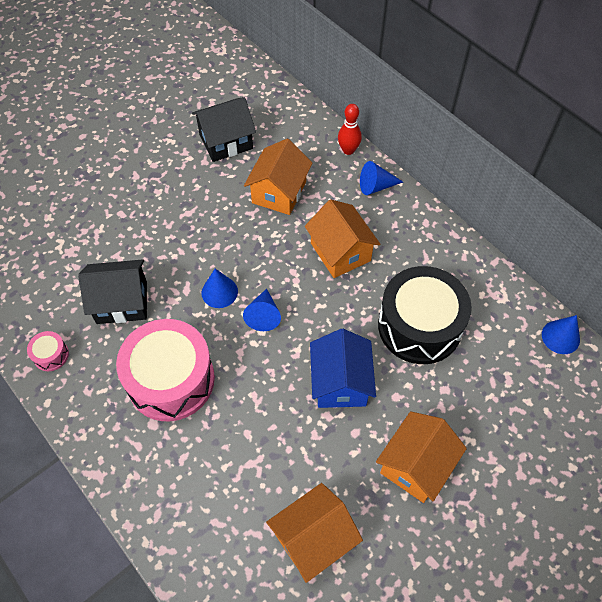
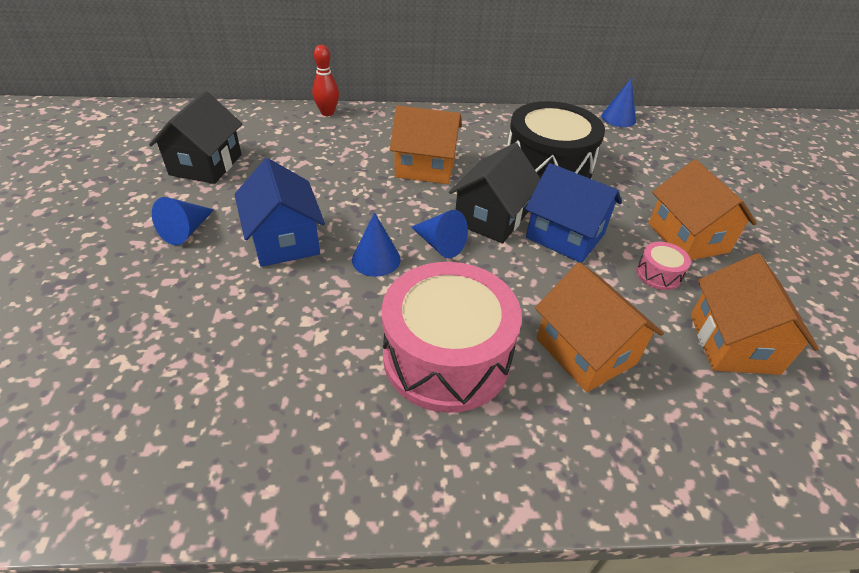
camera: 55 degrees left, 15 degrees down
(51, 355) = (280, 468): pink drum -> pink drum (658, 274)
(122, 302) = (290, 345): black house -> black house (491, 218)
(195, 236) = (284, 240): none -> blue house
(279, 192) = (314, 166): orange house -> orange house (585, 351)
(376, 186) = (383, 119): blue cone -> blue cone (186, 230)

